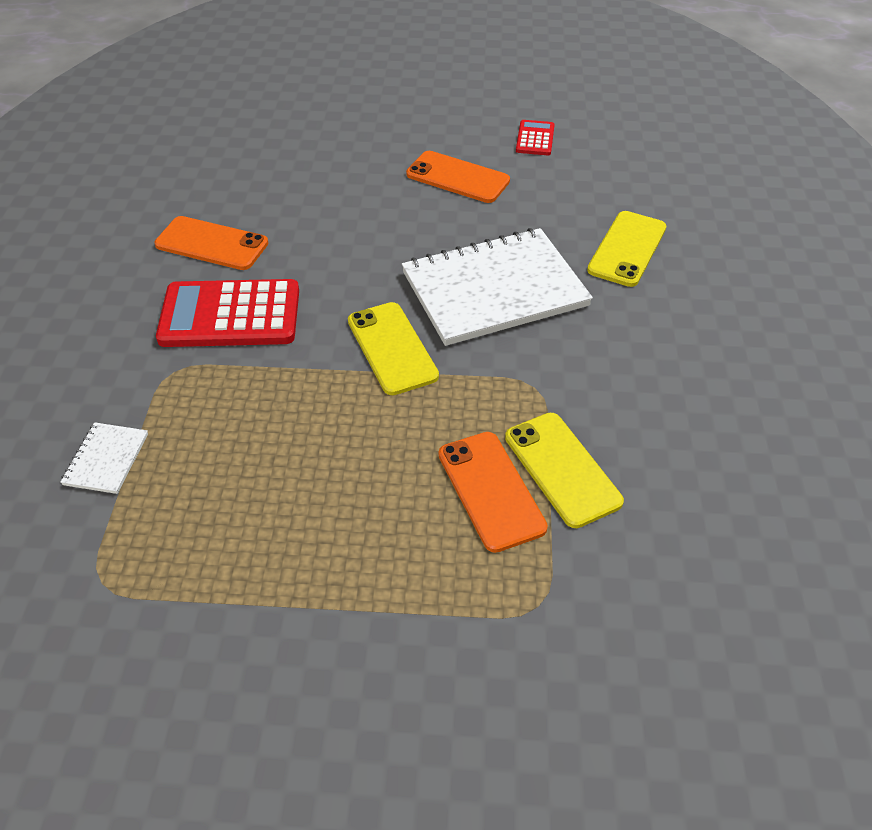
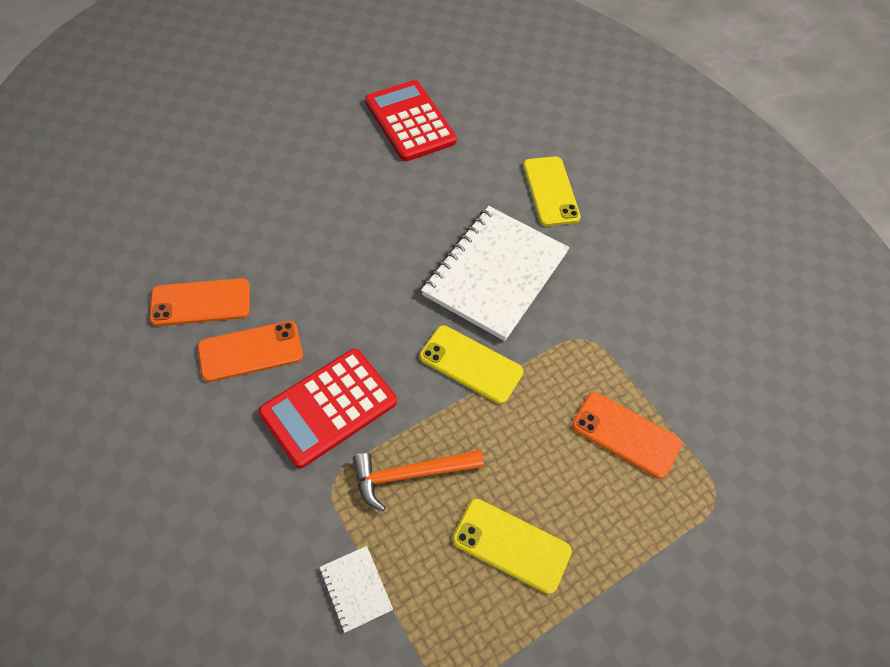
camera: 40 degrees left, 10 degrees up
(244, 402) = (410, 474): none -> orange hammer
(458, 177) = (385, 186): orange phone -> orange phone (200, 302)
(535, 139) = (410, 121): red calculator -> red calculator, size x2.01
(562, 469) = (652, 391): yellow phone -> yellow phone (511, 545)

